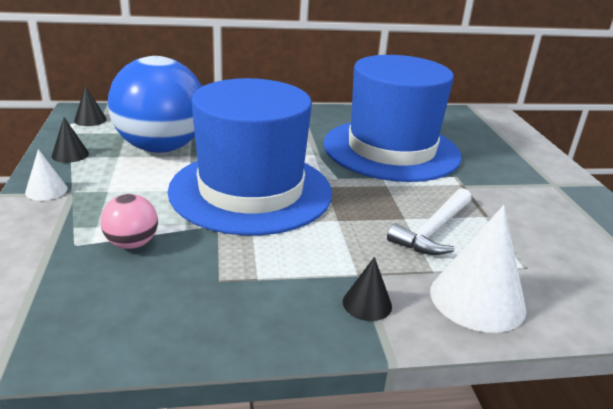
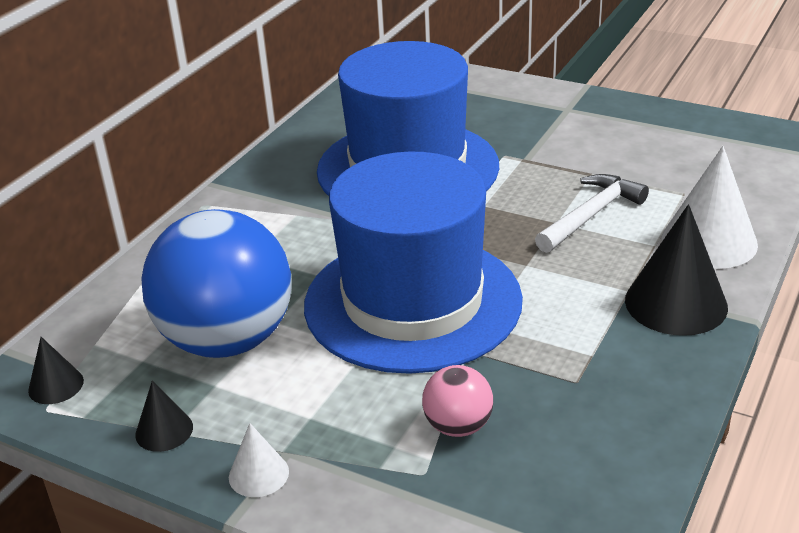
camera: 50 degrees left, 5 degrees up
(367, 304) = (676, 303): black cone -> black cone, size x1.95
(433, 230) = (590, 215): white hammer -> white hammer turned 120 degrees counterclockwise

